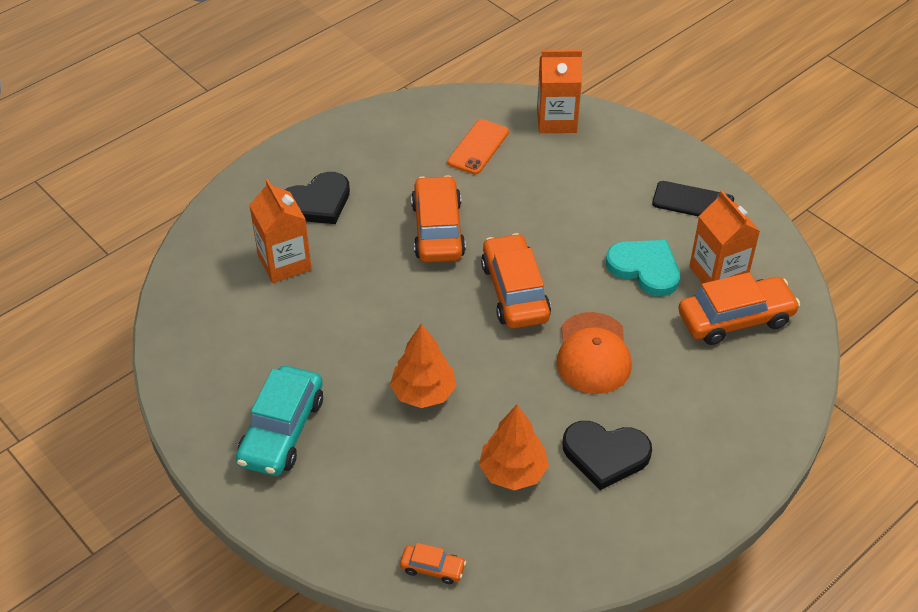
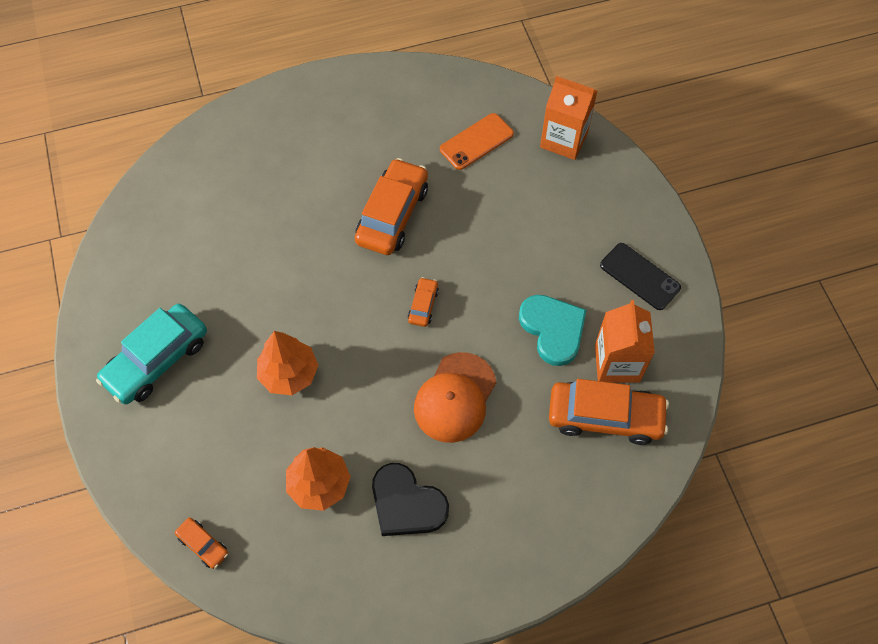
camera: 25 degrees right, 15 degrees up
(284, 262) = (247, 196): orange carton -> none
(317, 202) = (306, 146): black heart -> none
(515, 291) = (423, 305): orange car -> orange car, size x0.47

